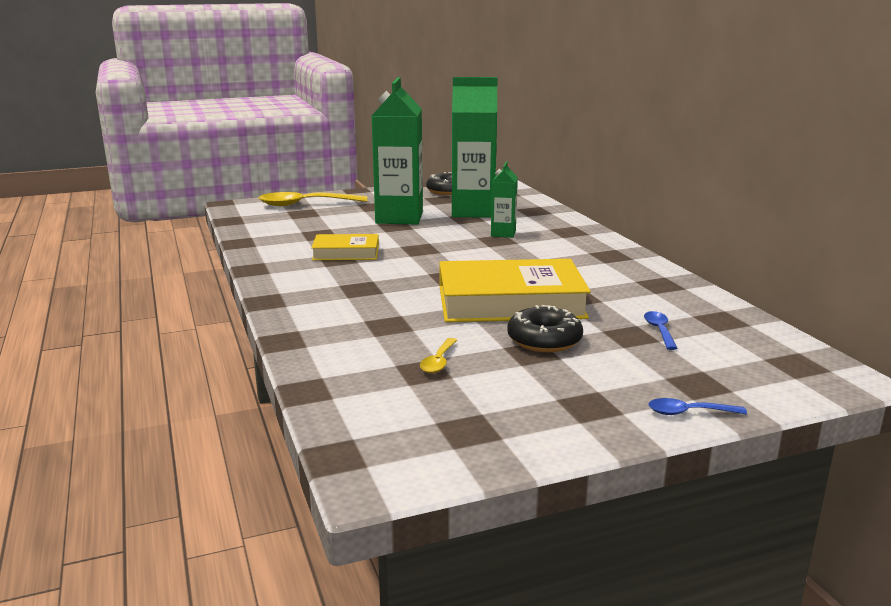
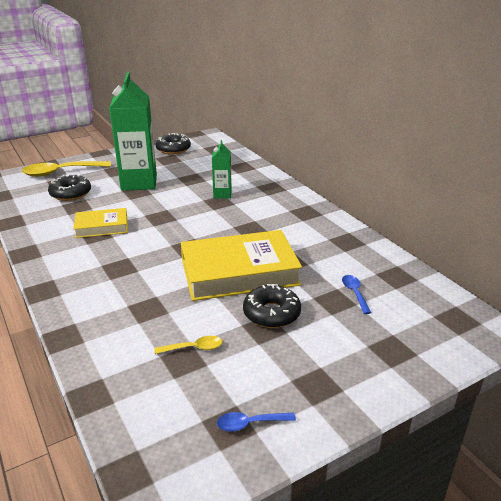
camera: 10 degrees left, 10 degrees up
(313, 223) = (70, 194): none -> black donut
(438, 362) = (194, 348): yellow spoon -> yellow spoon turned 105 degrees counterclockwise
(473, 211) = (195, 171): green carton -> none
(689, 412) = (391, 383): blue spoon -> blue spoon (250, 424)

